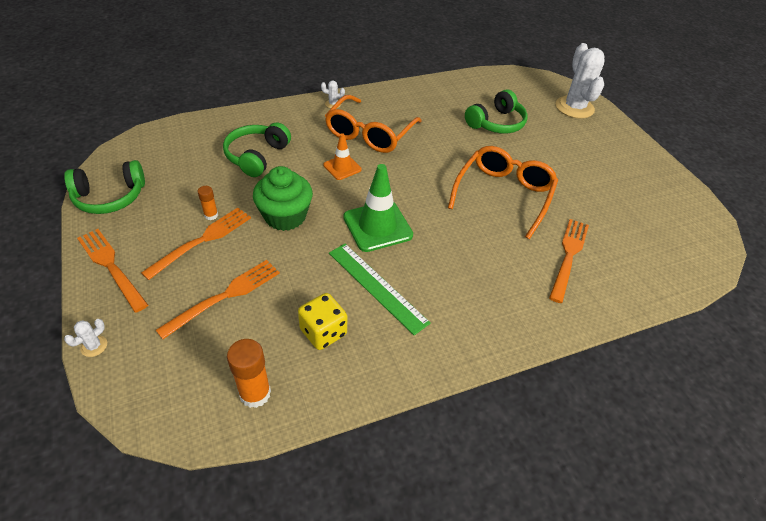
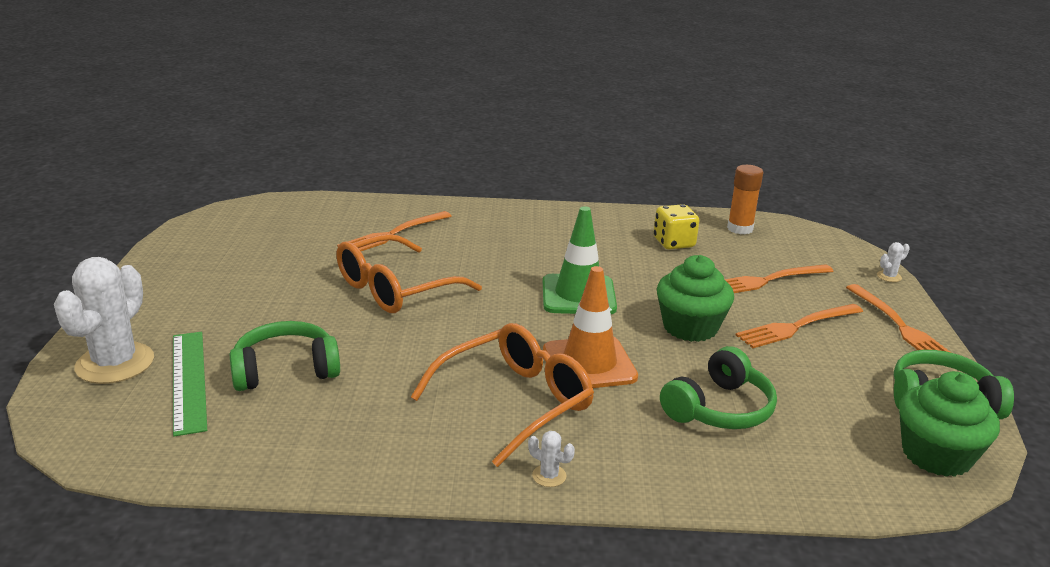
camera: 155 degrees left, 20 degrees down
(131, 157) = (936, 455): none -> green cupcake
(211, 215) = (788, 348): orange glue stick -> none
(342, 167) = (589, 364): orange traffic cone -> orange traffic cone, size x1.73
(377, 287) = (608, 256): green ruler -> green ruler (189, 380)

